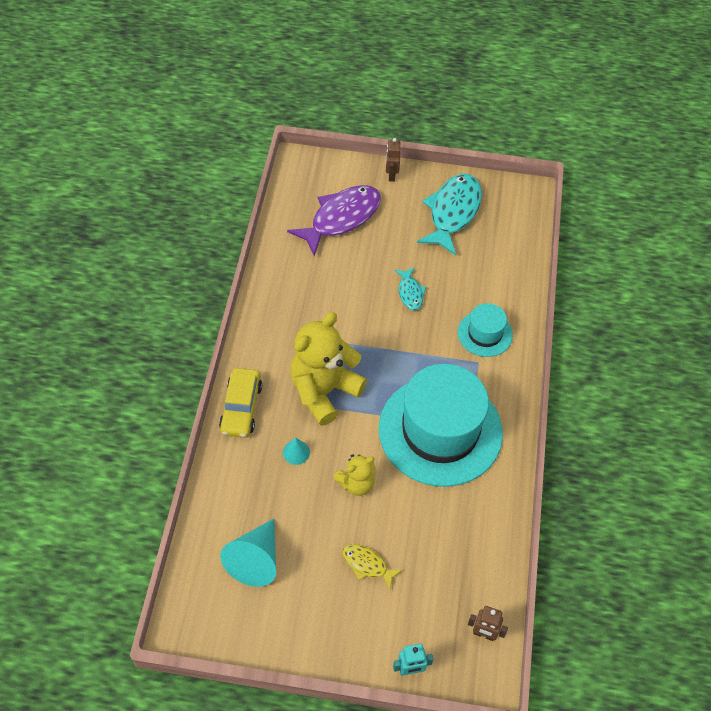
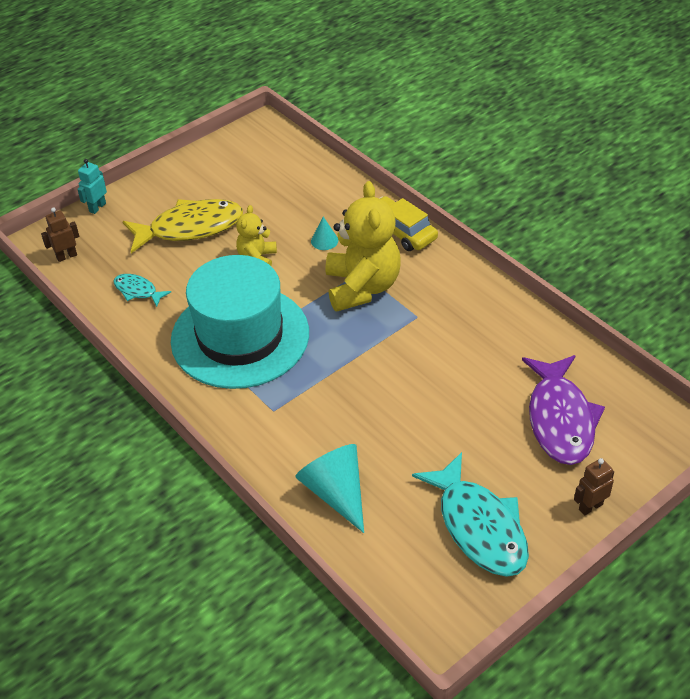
camera: 135 degrees right, 10 degrees down
(256, 559) = (265, 177): turquoise cone -> turquoise cone (336, 492)
(367, 565) = (190, 228): yellow fish -> yellow fish, size x2.04
(391, 175) = (590, 506): brown robot -> brown robot turned 75 degrees counterclockwise
(410, 293) = (405, 412): turquoise fish -> turquoise fish (138, 291)
(485, 333) = (297, 438): turquoise hat -> none

